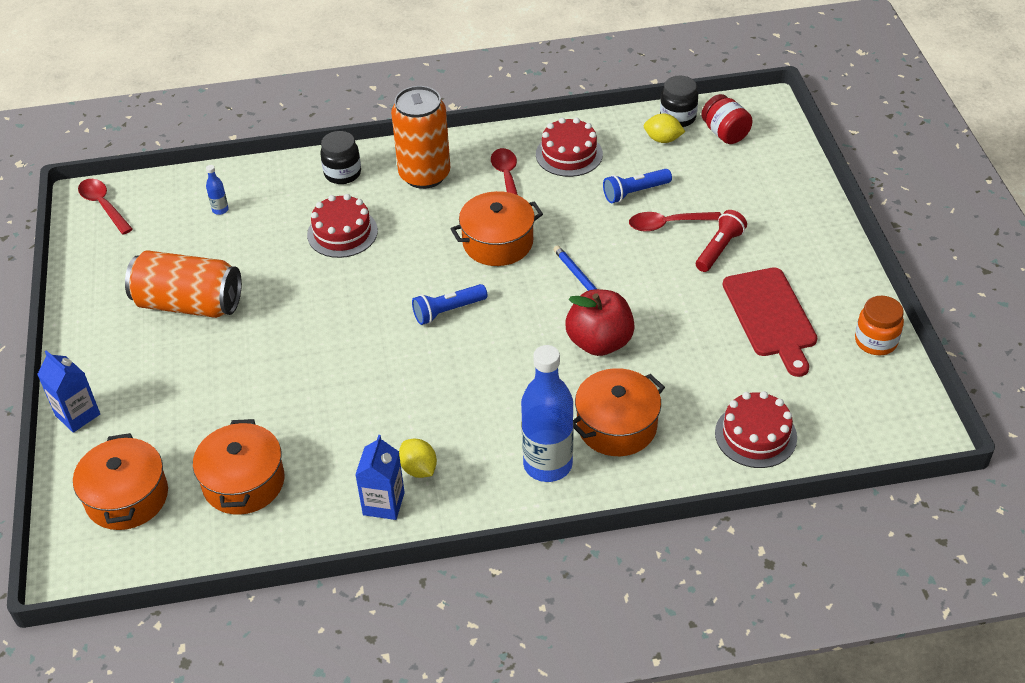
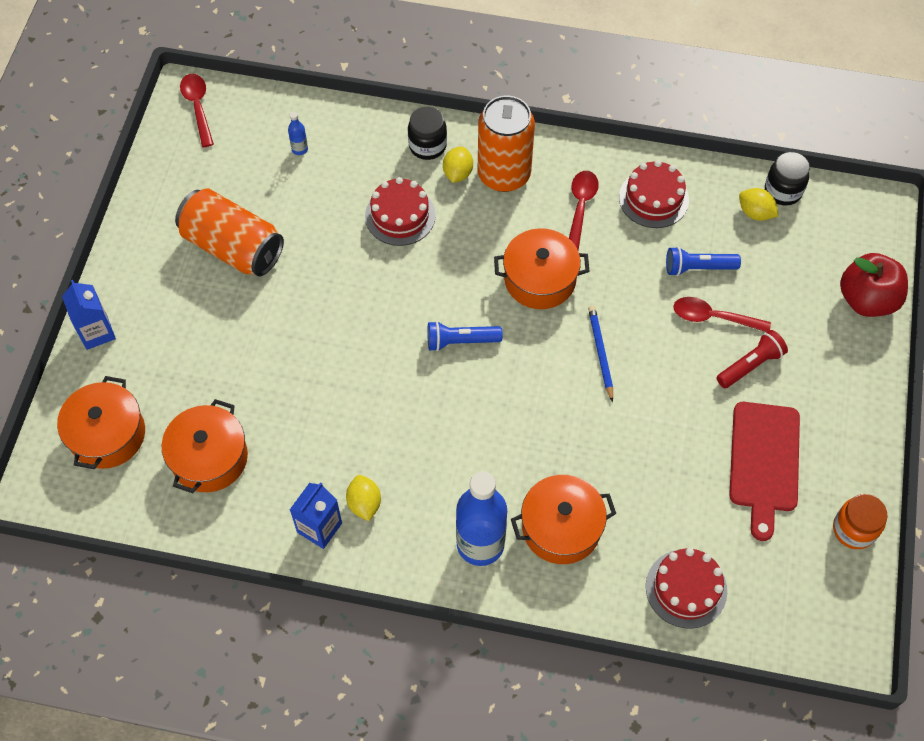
camera: 20 degrees right, 15 degrees up
(381, 186) = (458, 173): none -> yellow lemon
(599, 342) = (586, 429): red apple -> red apple (866, 300)
(725, 133) = (822, 227): red jar -> none

